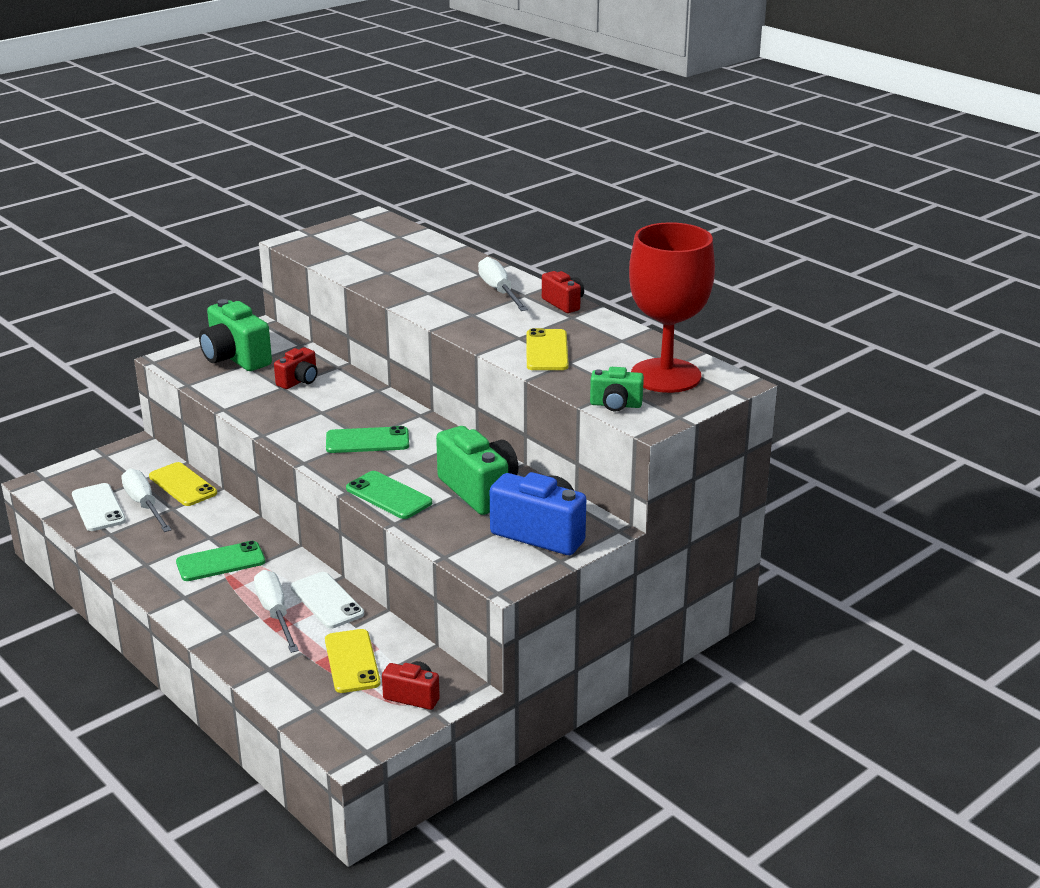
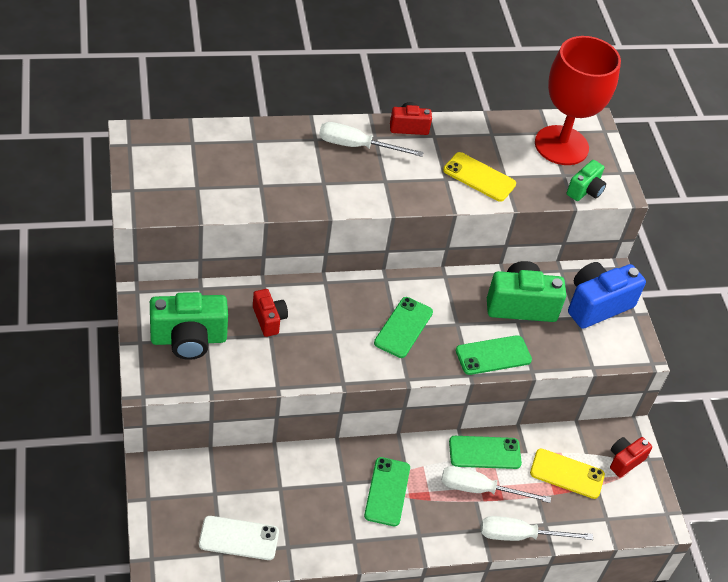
camera: 65 degrees left, 20 degrees up
(144, 505) = (260, 504): white screwdriver -> white screwdriver (520, 535)
(183, 485) = (248, 465): yellow phone -> none
(327, 601) = (484, 452): white phone -> green phone

